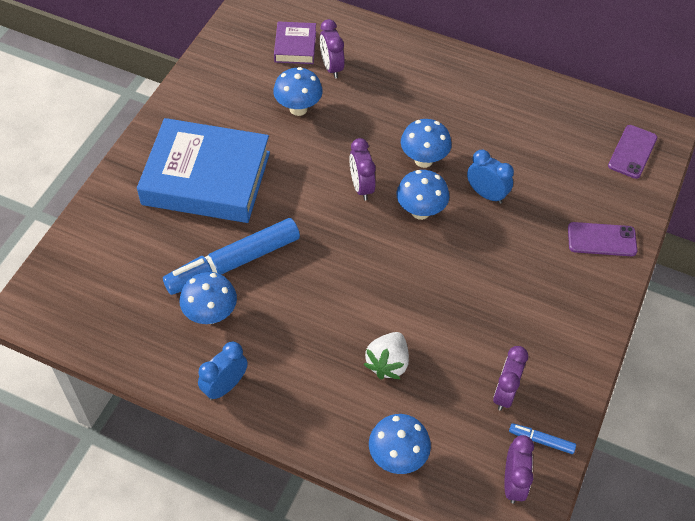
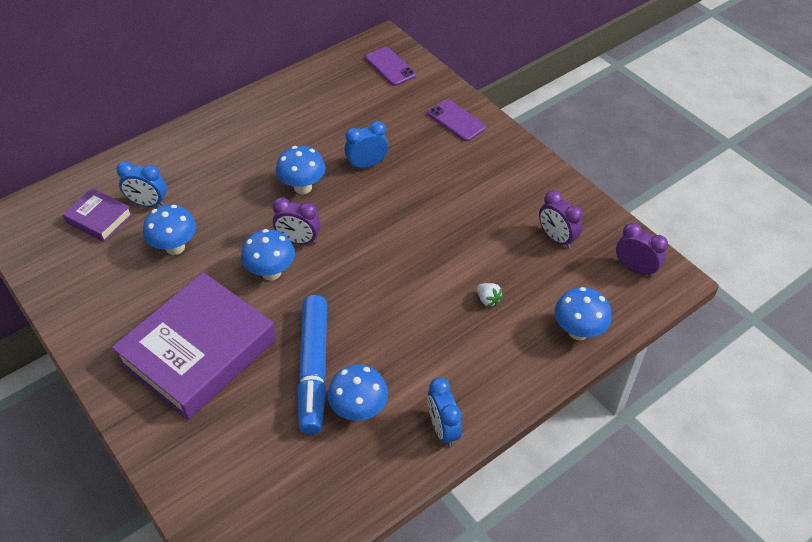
camera: 60 degrees left, 5 degrees down
(206, 178) = (199, 352): blue book -> purple book
(331, 67) = (148, 203): purple clock -> blue clock
(387, 363) = (488, 300): white strawberry -> white strawberry, size x0.57
(420, 211) = (353, 213): blue mushroom -> blue mushroom (271, 272)
(541, 440) = (608, 236): blue marker -> none
(601, 239) = (456, 120): purple phone -> purple phone turned 75 degrees counterclockwise

